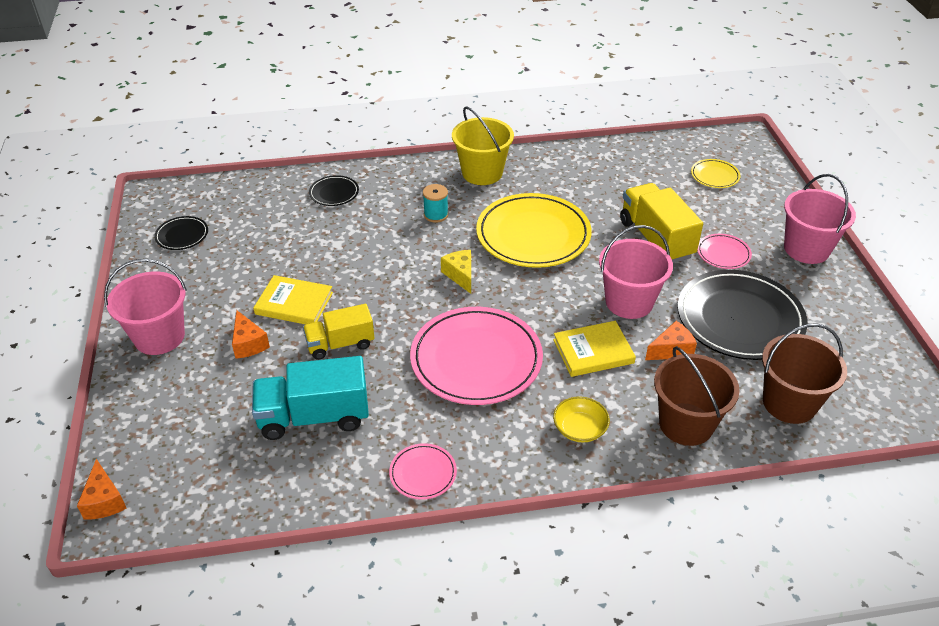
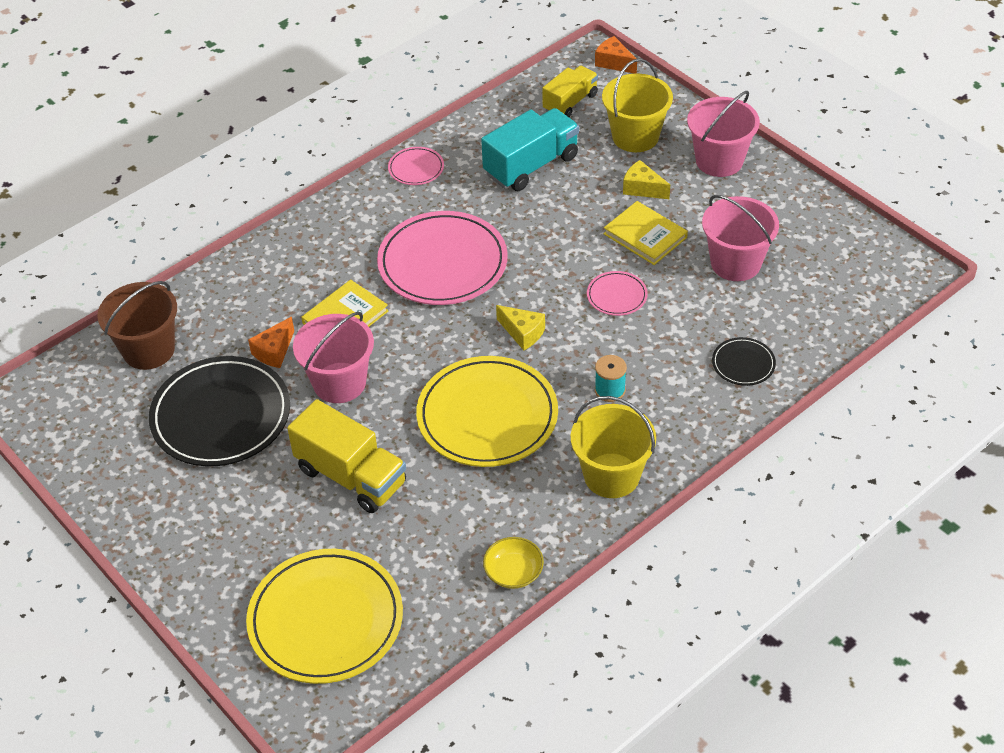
camera: 150 degrees right, 5 degrees up
(182, 235) = (826, 245): black plate -> none
(193, 397) = (635, 137): none -> yellow bucket
(248, 343) = (642, 188): orange cheese -> yellow cheese
(294, 303) = (645, 236): yellow book -> yellow book turned 60 degrees clockwise
(340, 344) = (568, 222): yellow truck -> yellow truck (570, 102)
(580, 429) = (318, 249): yellow bowl -> yellow bowl (513, 572)
(686, 424) = (233, 291): brown bucket -> none
(714, 176) = (326, 620): yellow plate -> yellow plate, size x2.19
(723, 253) = (267, 492): pink plate -> pink plate (617, 296)
(806, 249) = (174, 546): pink bucket -> pink bucket (735, 263)

